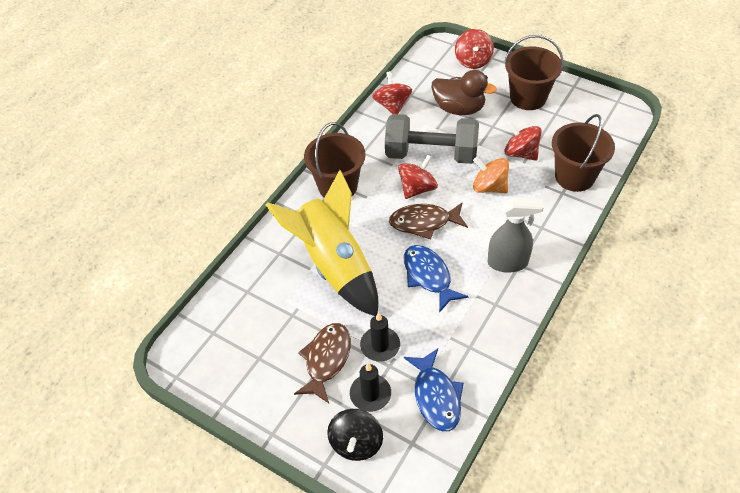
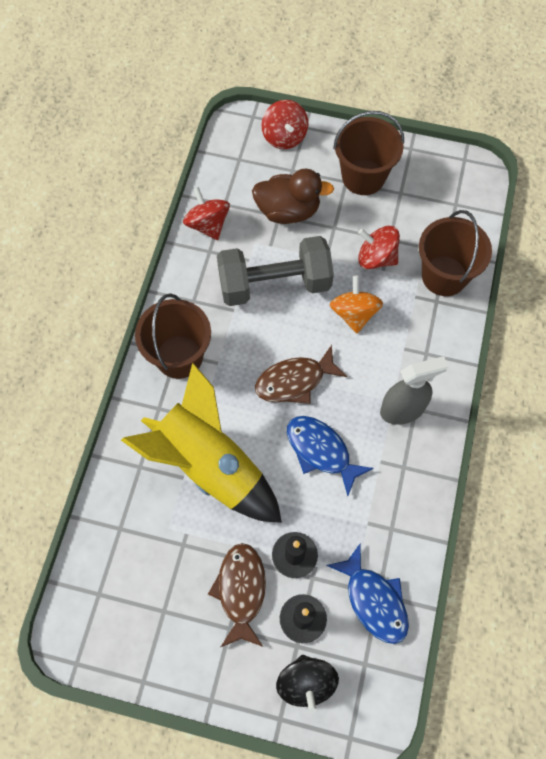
camera: 20 degrees left, 15 degrees up
(417, 188) = (273, 336): red spinning top -> none
(489, 187) = (354, 314): orange spinning top -> orange spinning top turned 75 degrees clockwise

